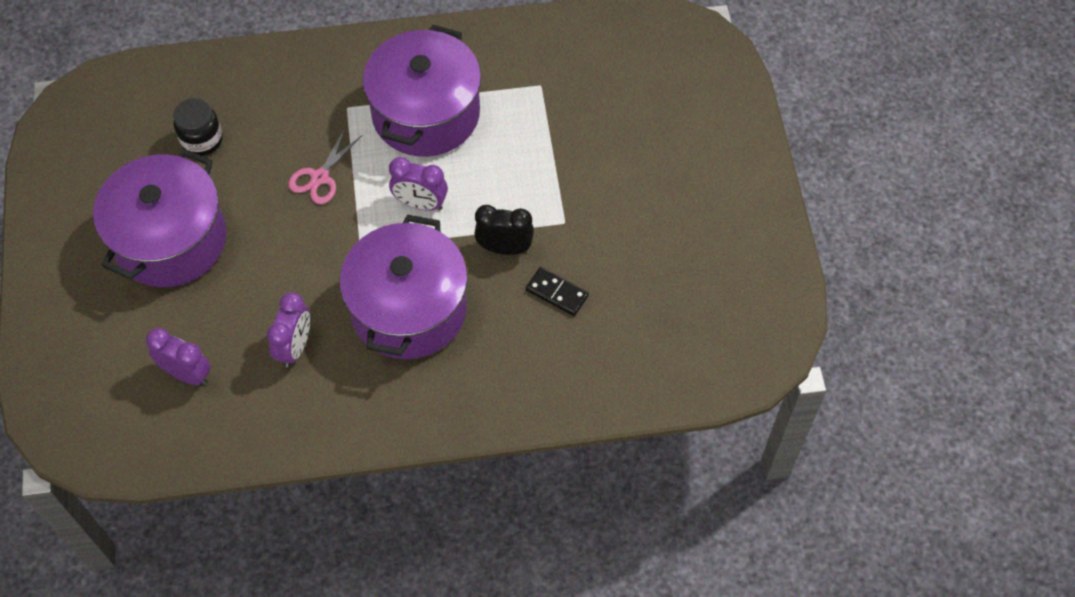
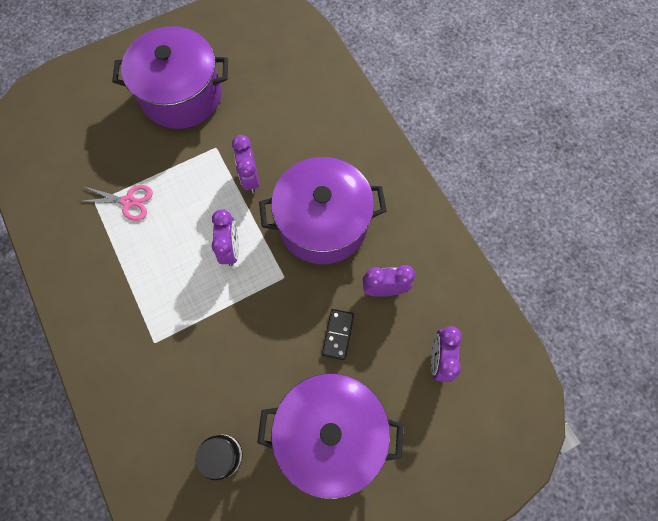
camera: 110 degrees left, 10 degrees up
(320, 177) = (230, 335): pink scissors -> pink scissors (128, 201)
(426, 114) = (144, 277): purple pot -> purple pot (182, 95)
(504, 248) = (250, 178): black clock -> purple clock
(557, 293) = (274, 134): black domino -> black domino (338, 334)

